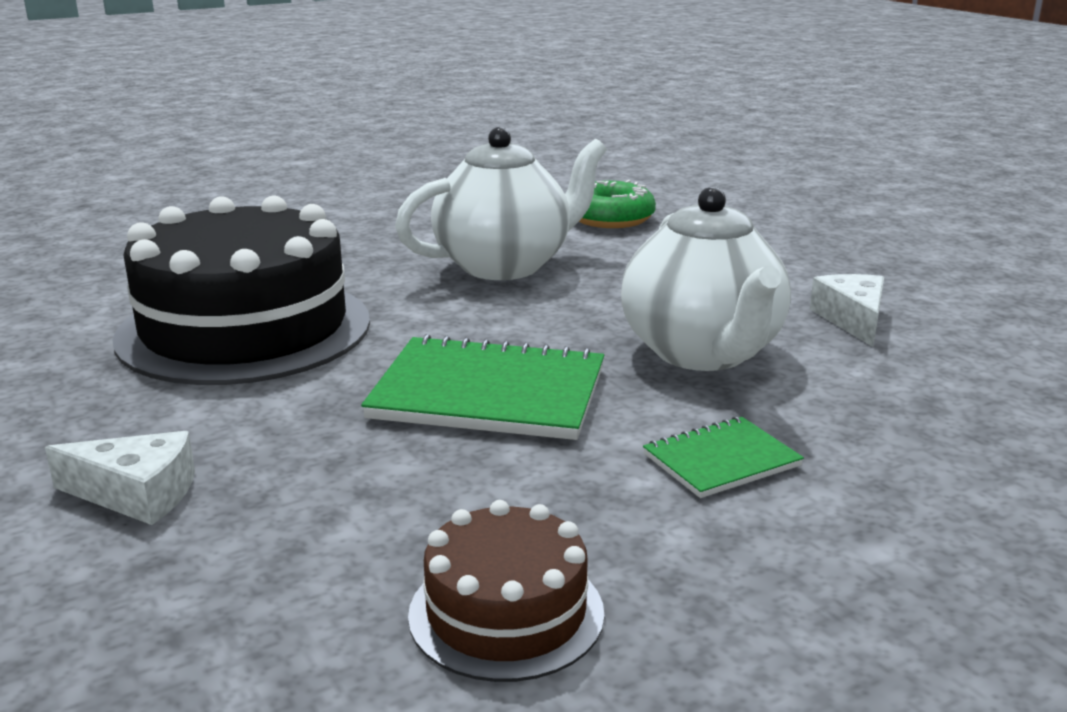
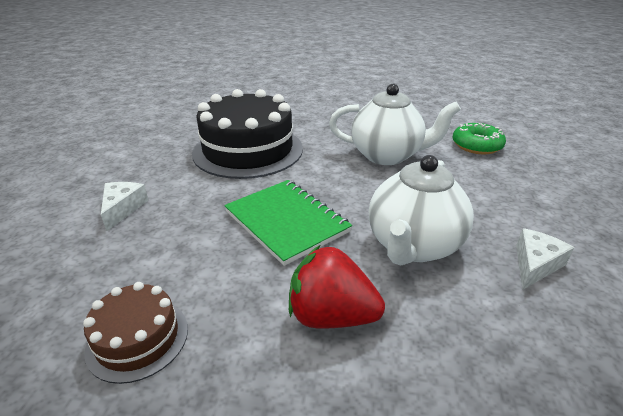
camera: 40 degrees right, 10 degrees up
(137, 494) = (123, 208): white cheese -> white cheese turned 135 degrees counterclockwise
(721, 460) = (331, 316): green notebook -> red strawberry

